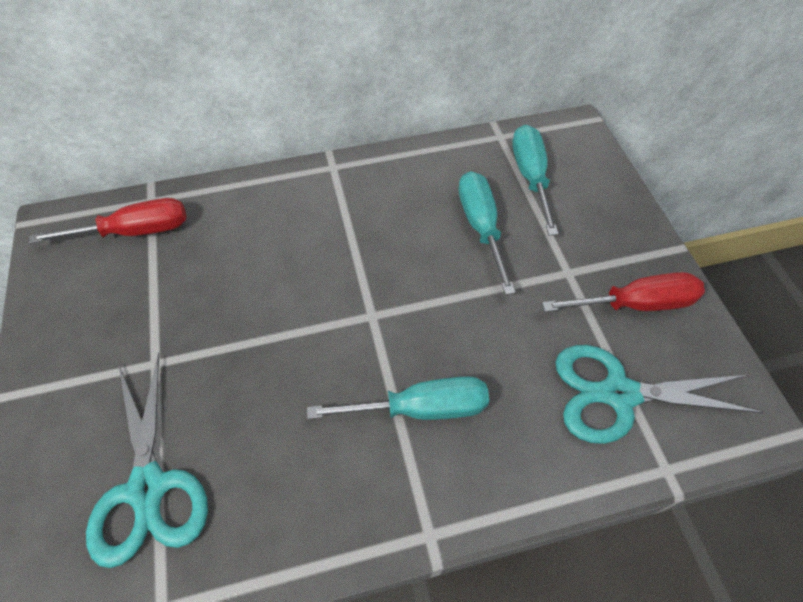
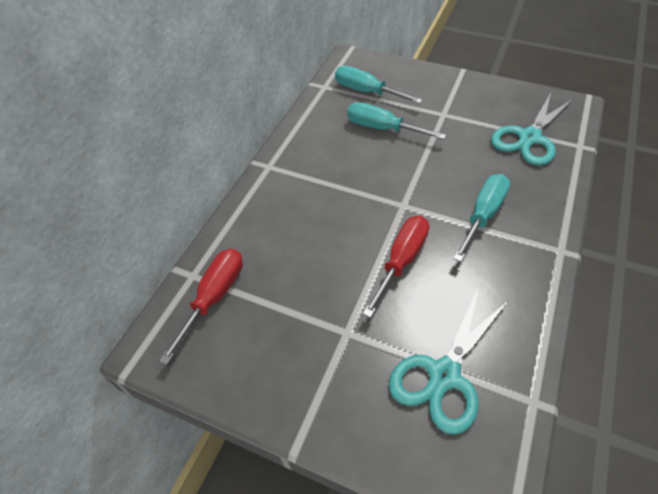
camera: 50 degrees left, 5 degrees down
(148, 488) = (444, 375): turquoise scissors -> turquoise scissors turned 105 degrees clockwise
(635, 304) = (483, 103): red screwdriver -> red screwdriver (401, 261)

